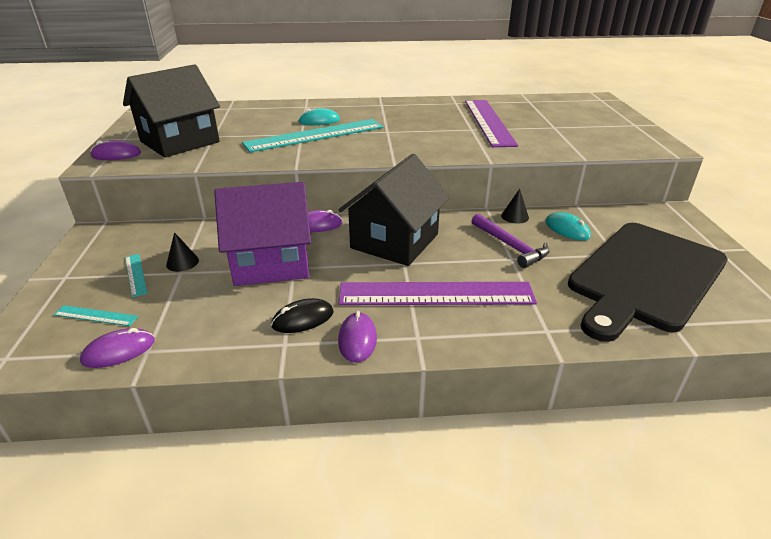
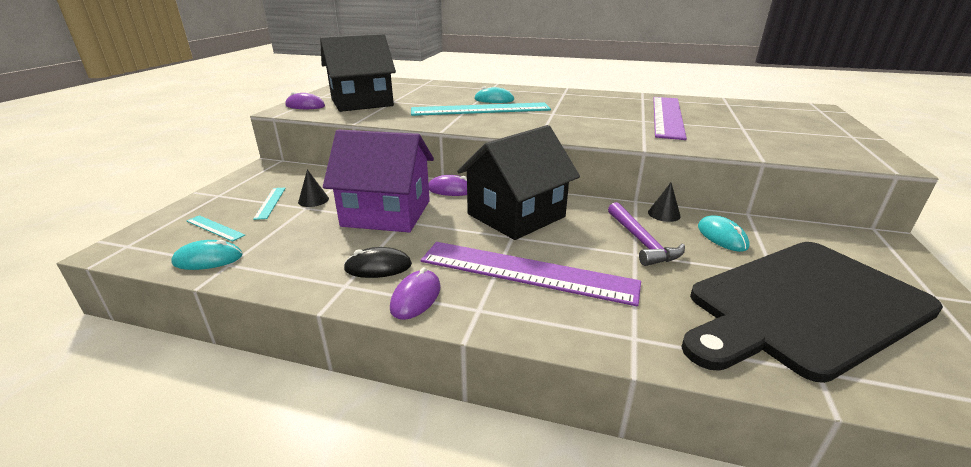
camera: 20 degrees right, 5 degrees down
(119, 351) = (208, 259): purple mouse -> turquoise mouse

